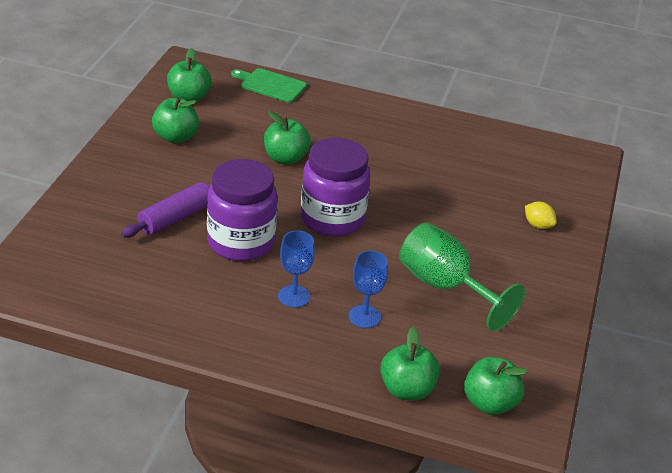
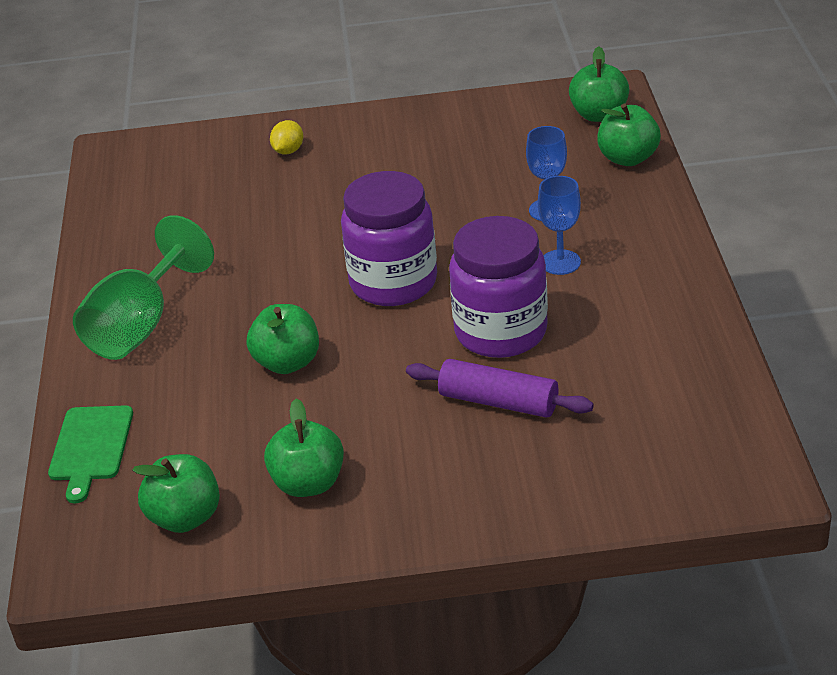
camera: 105 degrees left, 0 degrees up
(445, 287) = (452, 178): green goblet -> green goblet (140, 326)

